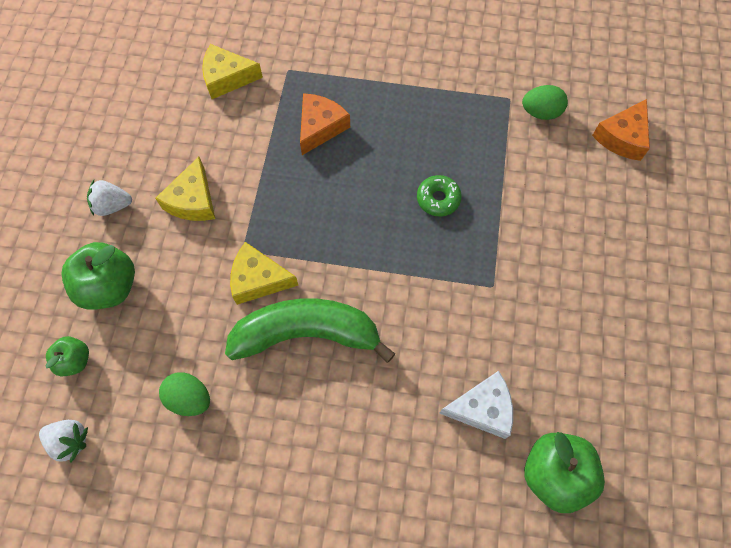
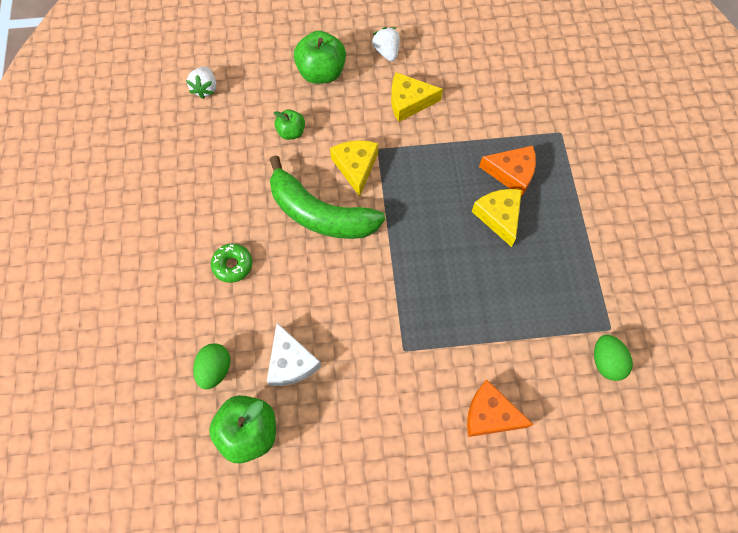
camera: 75 degrees right, 0 degrees up
(75, 360) = (261, 71): green apple -> green apple (291, 132)
(190, 398) = (251, 150): green egg -> green egg (215, 369)
(227, 78) = (532, 90): yellow cheese -> yellow cheese (499, 216)
(306, 334) = (320, 214): green banana -> green banana turned 135 degrees clockwise
(438, 199) = (474, 286): green donut -> green donut (232, 265)
(622, 137) = (609, 450): orange cheese -> orange cheese (490, 414)

